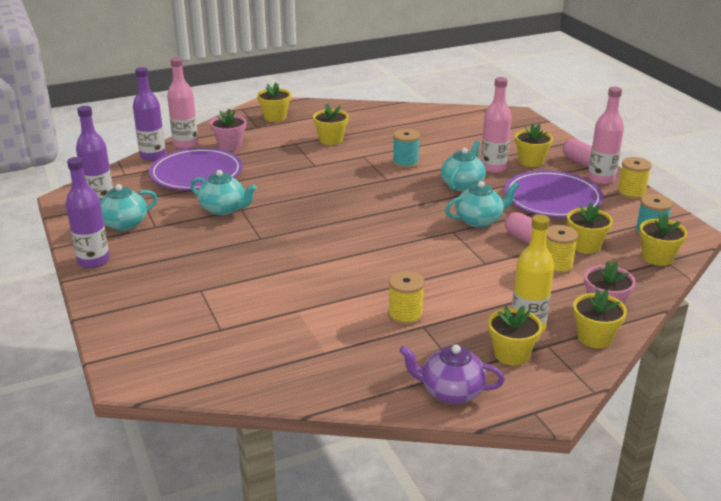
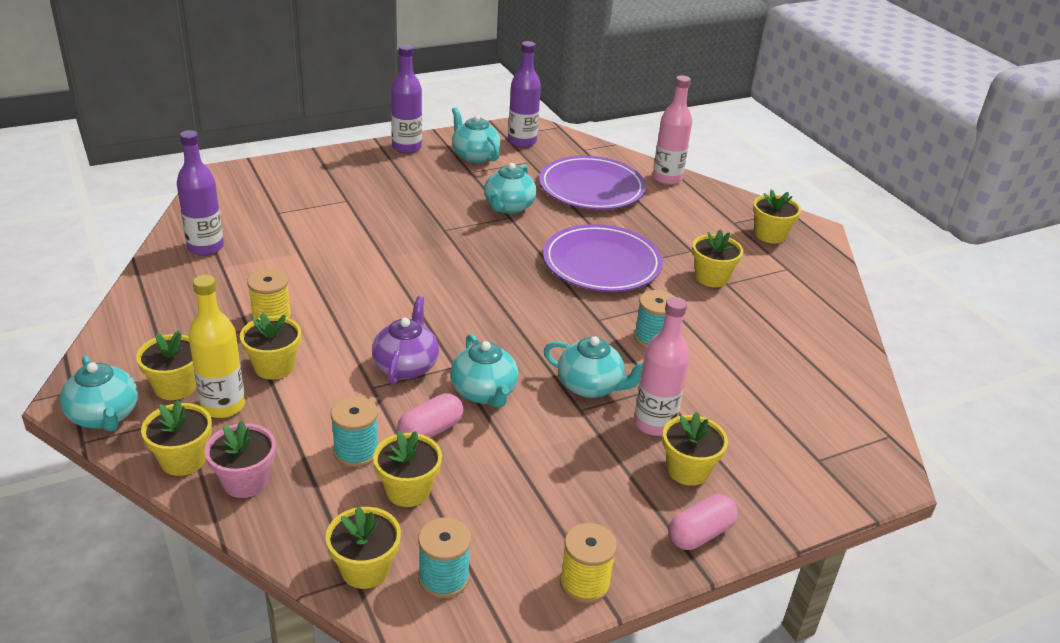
camera: 85 degrees right, 5 degrees up
(153, 156) = (631, 161): purple bottle -> purple bottle (205, 247)
(230, 145) = (671, 205): pink flower pot -> none
(450, 392) = (129, 338): purple teapot -> purple teapot (406, 366)
(472, 308) = (274, 367): none -> yellow flower pot
(552, 199) = (554, 476): purple plate -> purple plate (601, 263)
(556, 266) = (356, 451): yellow spool -> turquoise spool
(560, 386) = (104, 416): none -> turquoise teapot
(601, 179) = (635, 551): pink bottle -> none

